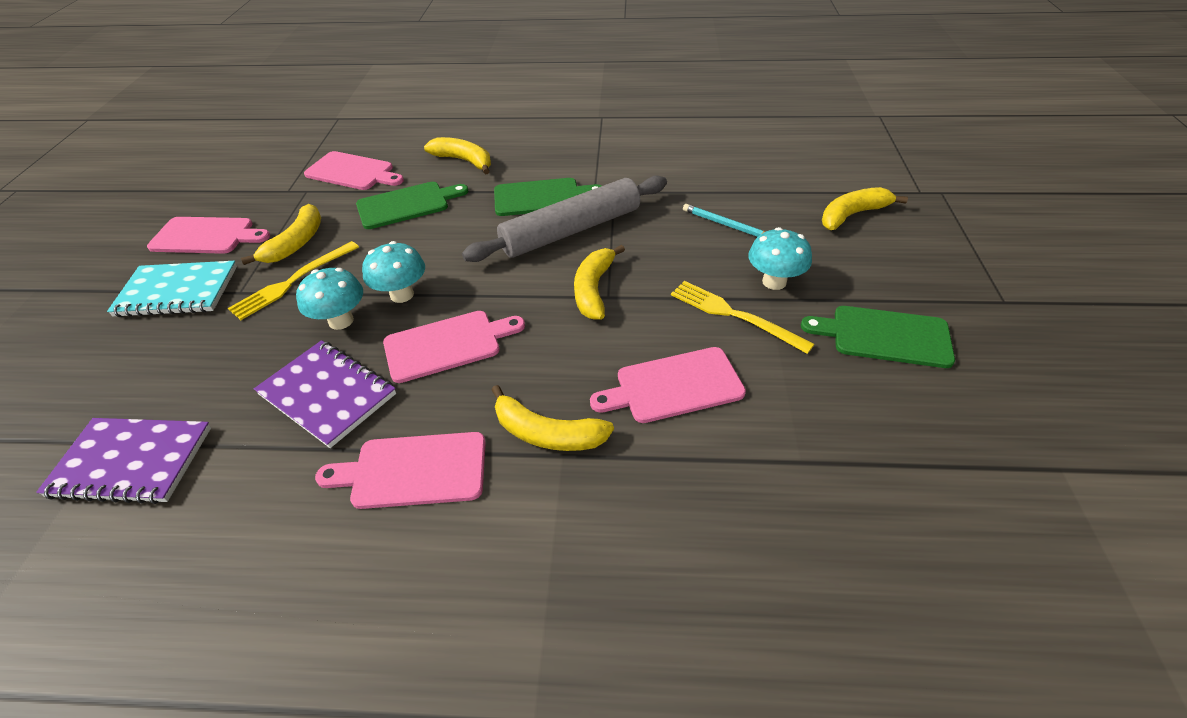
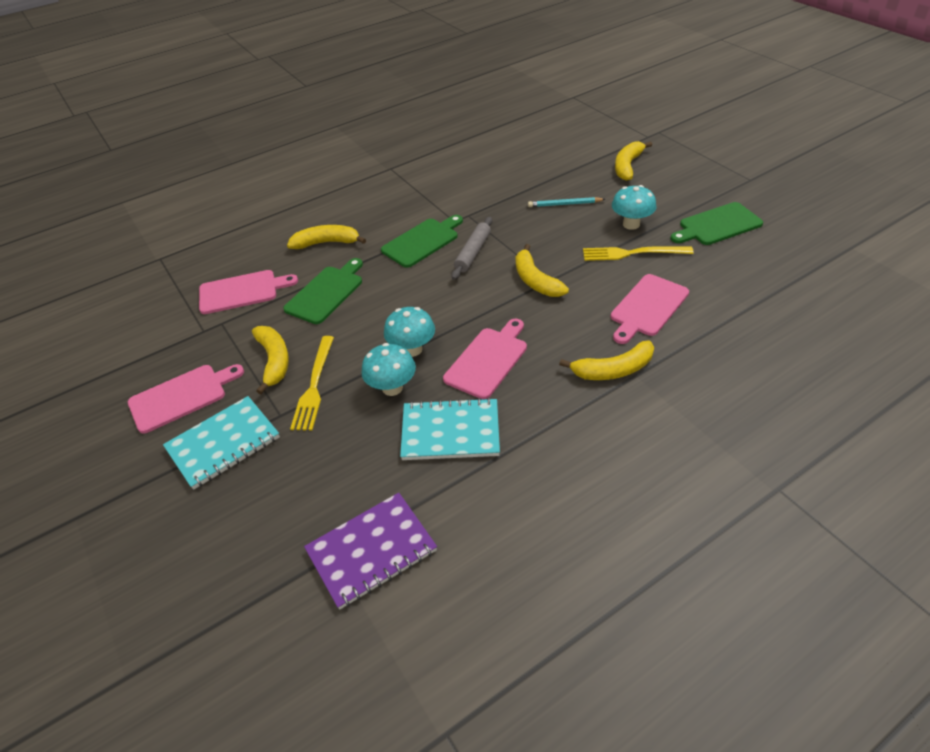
camera: 35 degrees left, 0 degrees up
(327, 394) = (450, 431): purple notebook -> turquoise notebook
(413, 471) = (566, 434): pink cutting board -> none
(571, 230) = (473, 253): grey rolling pin -> grey rolling pin, size x0.55

